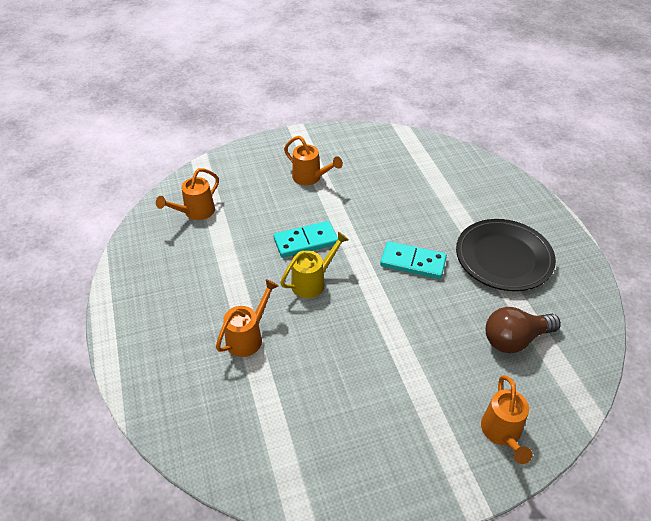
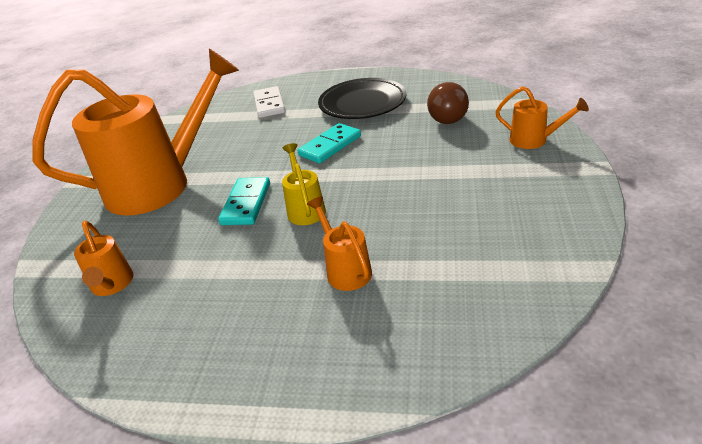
camera: 60 degrees left, 10 degrees down
(310, 178) = (160, 185): orange watering can -> orange watering can, size x2.39
(464, 187) = (269, 104): none -> white domino

